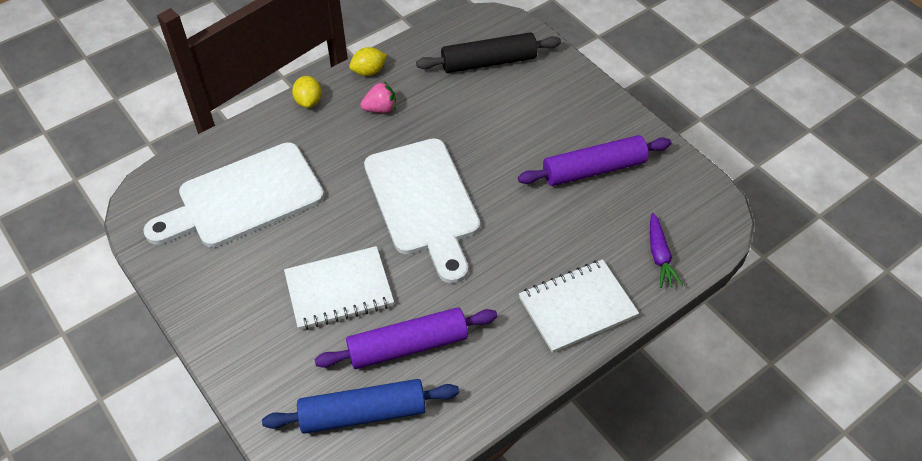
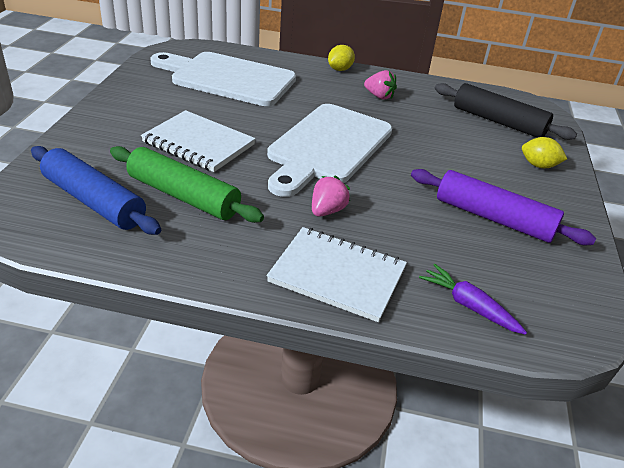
camera: 45 degrees right, 15 degrees down
(369, 71) = (401, 80): yellow lemon -> yellow lemon (538, 165)
(408, 345) = (183, 196): purple rolling pin -> green rolling pin
(504, 263) = (327, 211): none -> pink strawberry
(659, 256) = (469, 306): purple carrot -> purple carrot turned 90 degrees clockwise

